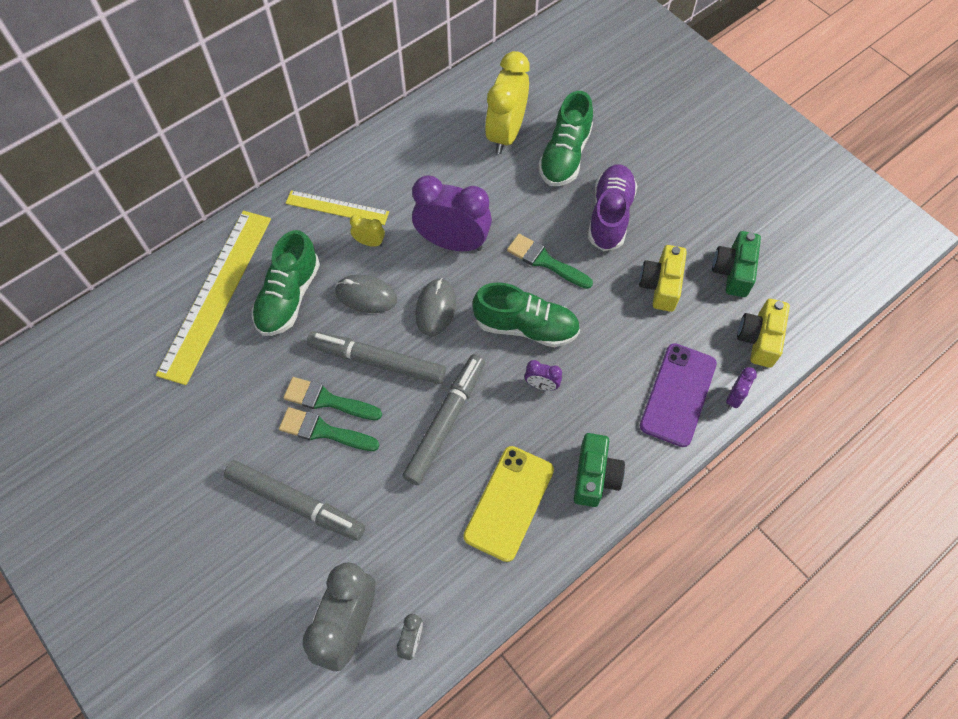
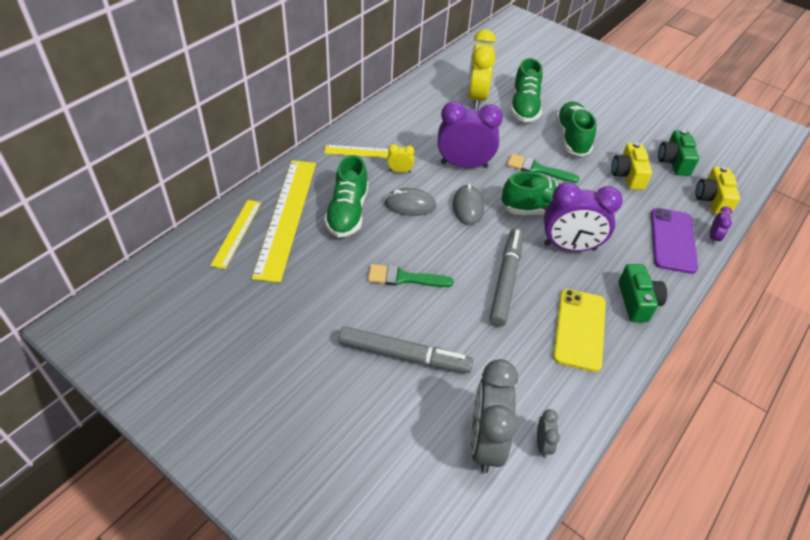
camera: 15 degrees left, 15 degrees down
(155, 309) = (237, 233): none -> yellow ruler
(323, 431) = (409, 300): green brush -> none
(377, 361) = (435, 247): grey marker -> none
(541, 385) = (569, 247): purple clock -> purple clock, size x2.27
(610, 215) = (572, 138): purple shoe -> green shoe

